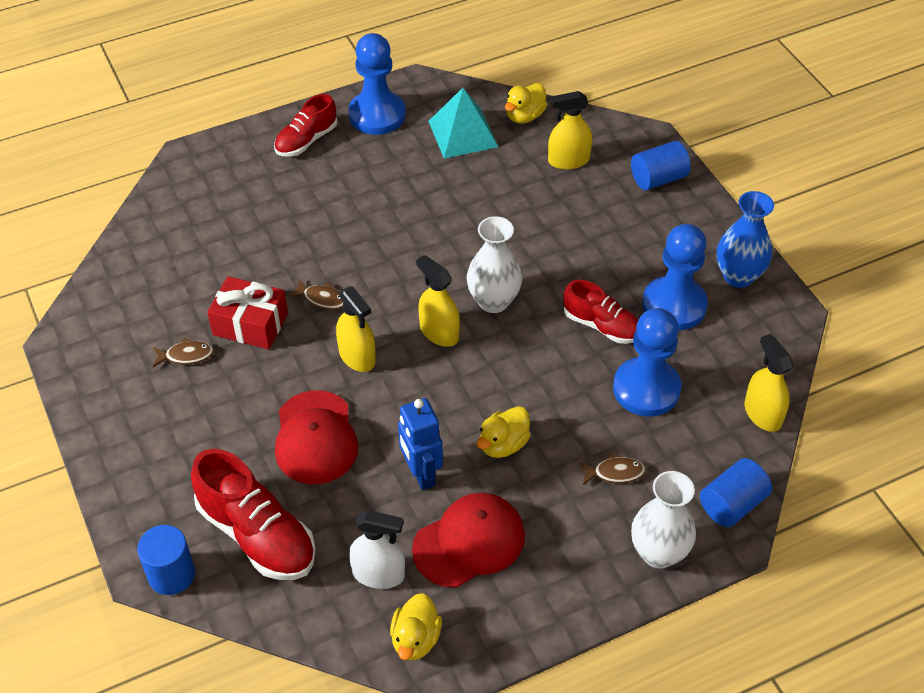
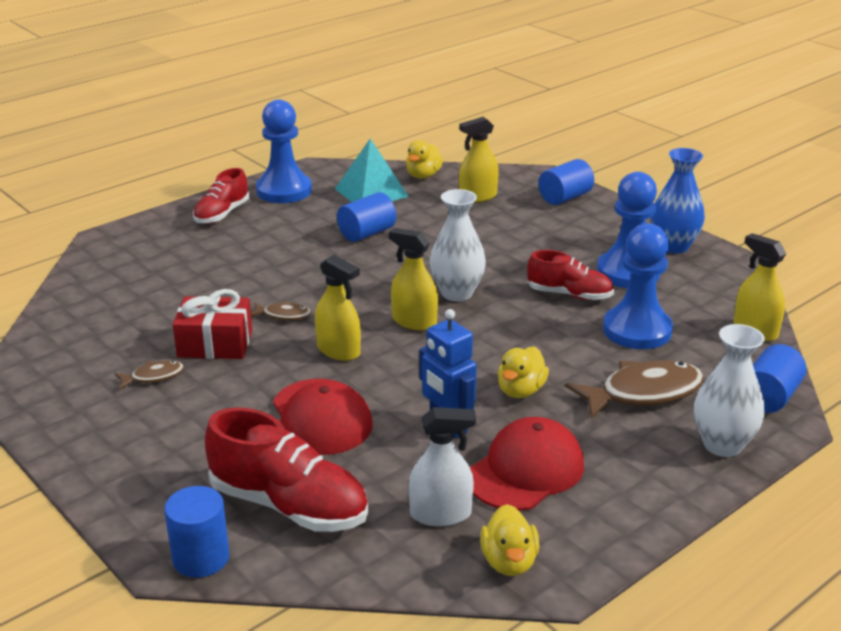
camera: 15 degrees left, 20 degrees down
(437, 196) = (367, 233): none -> blue cylinder
(615, 473) = (643, 393): brown fish -> brown fish, size x2.00

